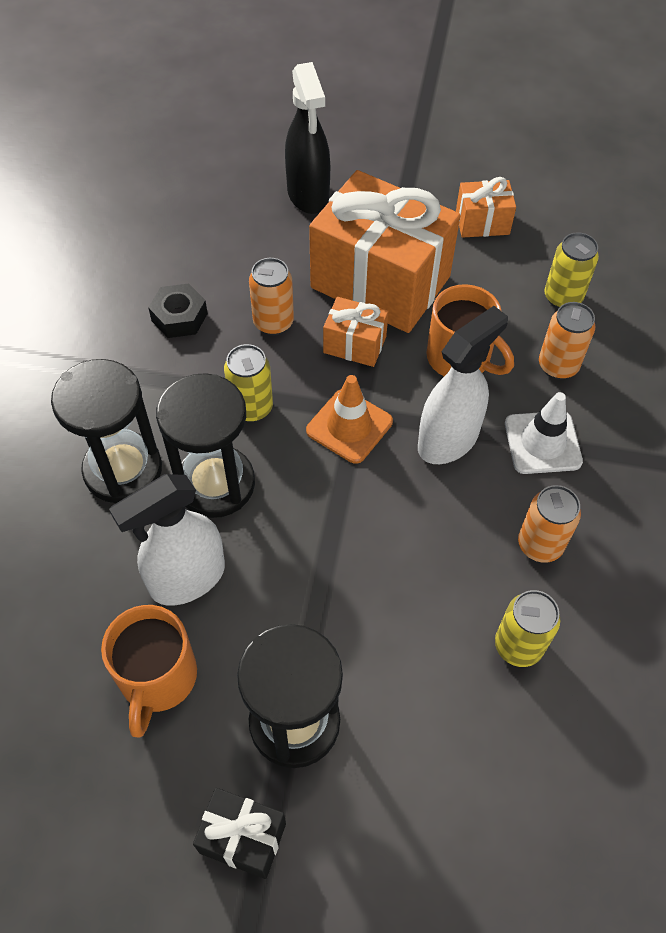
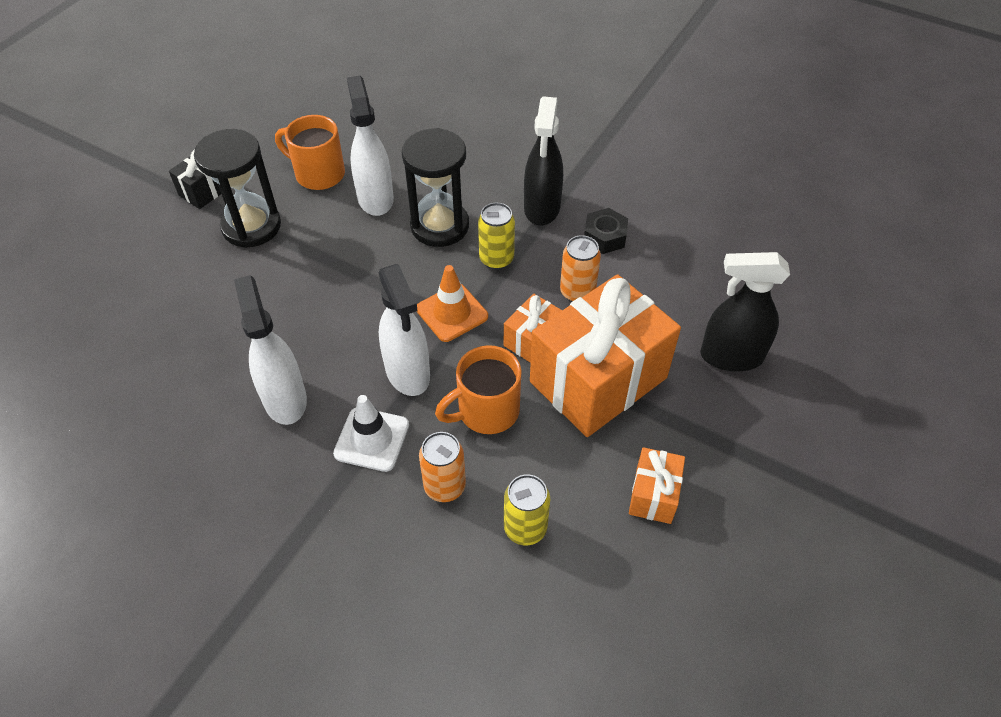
camera: 110 degrees right, 5 degrees down
(123, 470) = (475, 183): black hourglass -> none
(150, 386) = (542, 208): none -> black spray bottle
(518, 646) = (221, 355): yellow can -> none
(540, 545) = (285, 399): orange can -> white spray bottle

